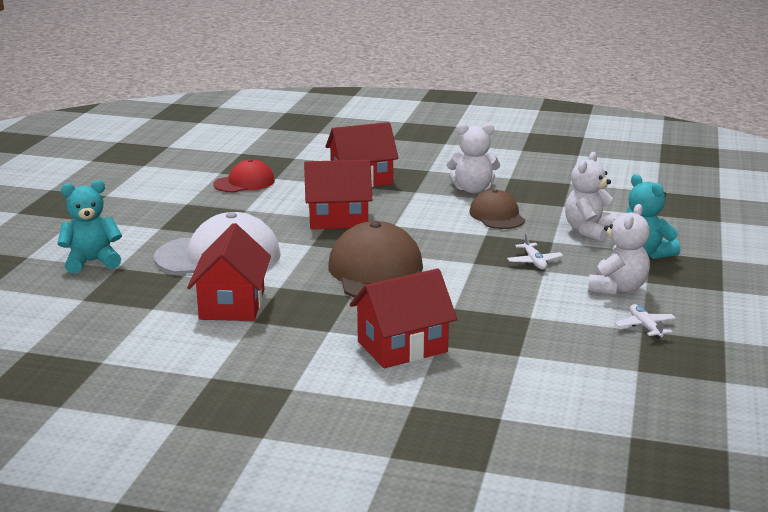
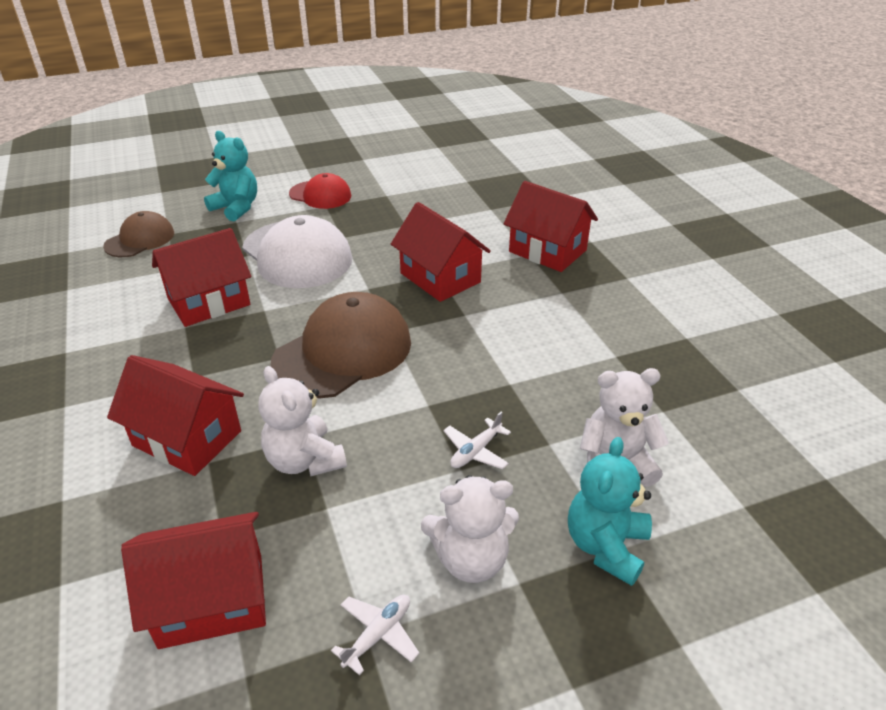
camera: 55 degrees right, 15 degrees up
(244, 182) = (460, 200): red cap -> red cap (320, 195)
(472, 189) = (617, 325): white teddy bear -> white teddy bear (304, 460)
(497, 216) = (568, 371): brown cap -> brown cap (140, 239)
(569, 368) = (212, 600): none -> red house

